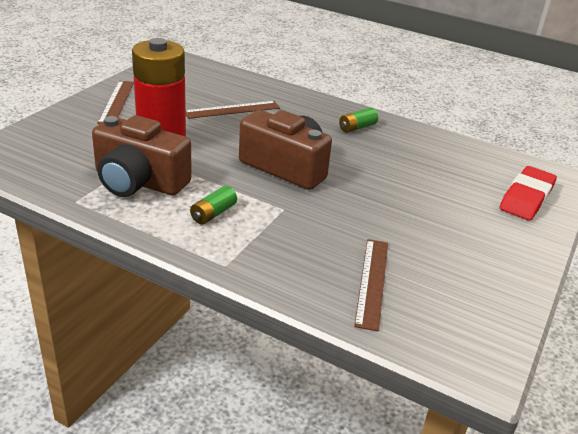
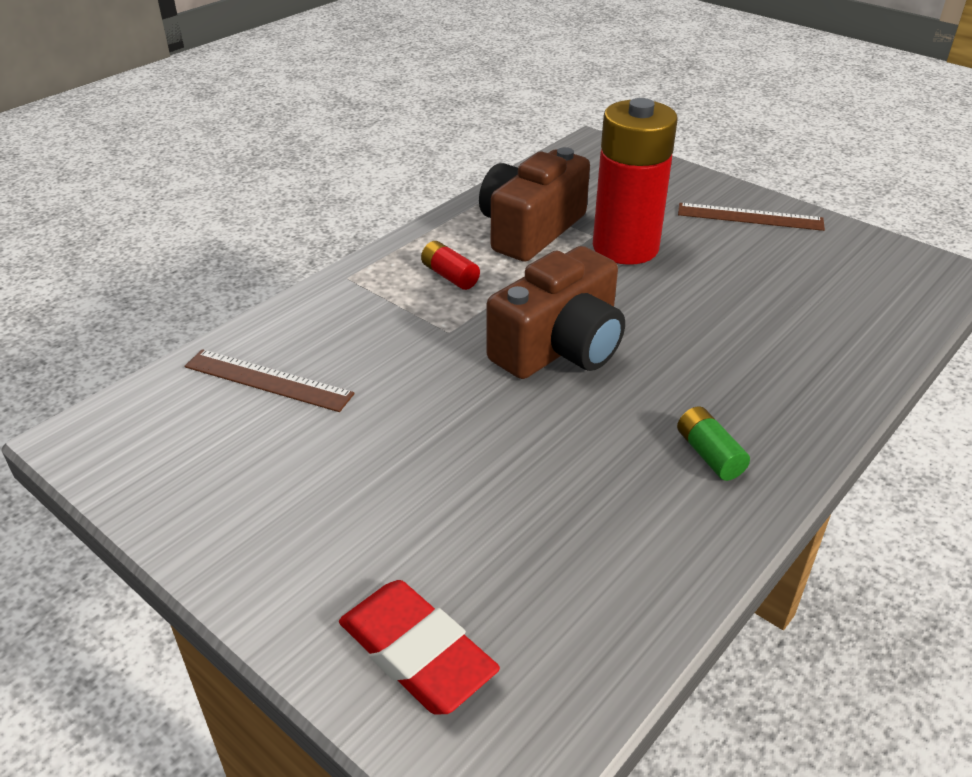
camera: 105 degrees right, 5 degrees up
(213, 213) = (450, 276): green battery -> red battery
(232, 110) = (750, 314): brown ruler -> none

